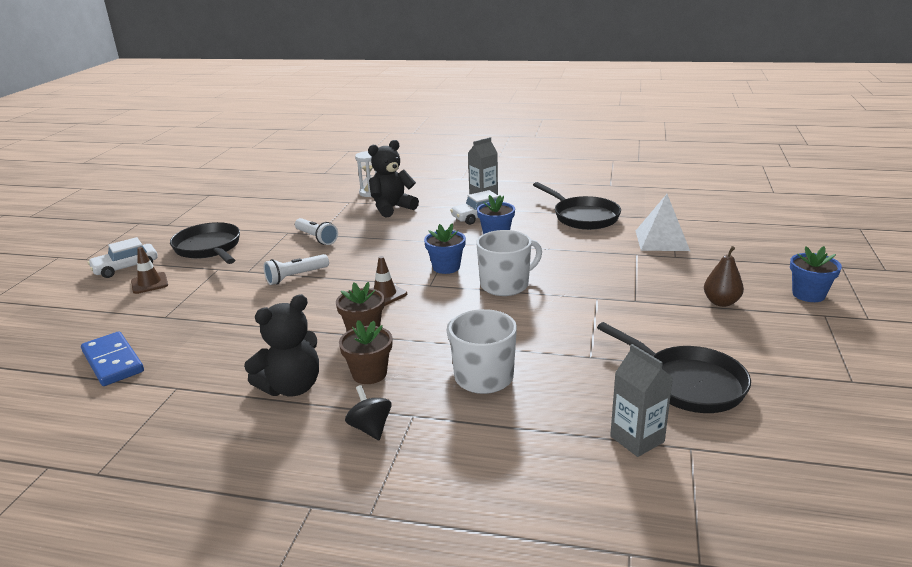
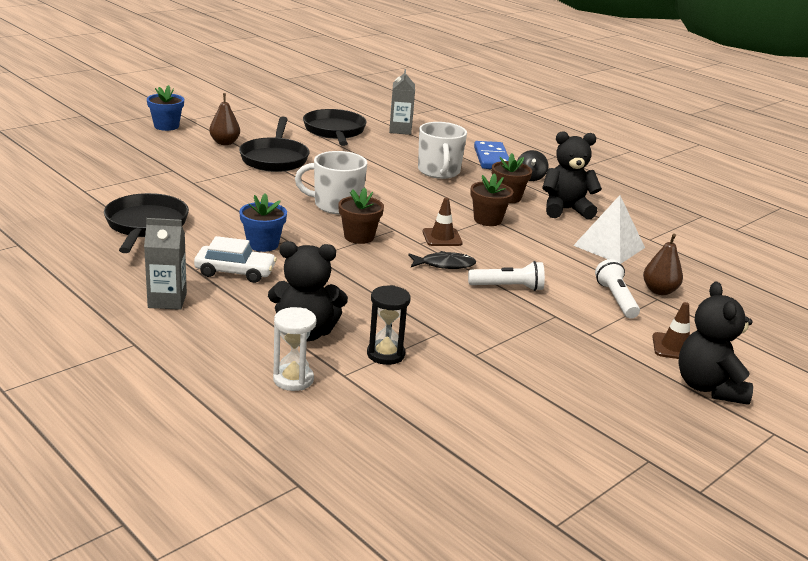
camera: 150 degrees left, 0 degrees up
(112, 362) = (704, 276): blue domino -> blue domino (492, 158)
(126, 267) = (708, 387): white car -> black teddy bear
(163, 325) = (659, 291): none -> brown pear
(209, 248) = (591, 373): black pan -> black pan (275, 158)
(316, 238) = (447, 327): white flashlight -> white flashlight (616, 299)
(338, 215) = (385, 354): none -> black hourglass
(358, 273) = (444, 265): none -> black fish
(446, 267) = (359, 237): blue flower pot -> brown flower pot
(661, 240) = (147, 181): white pyramid -> white pyramid (609, 246)

